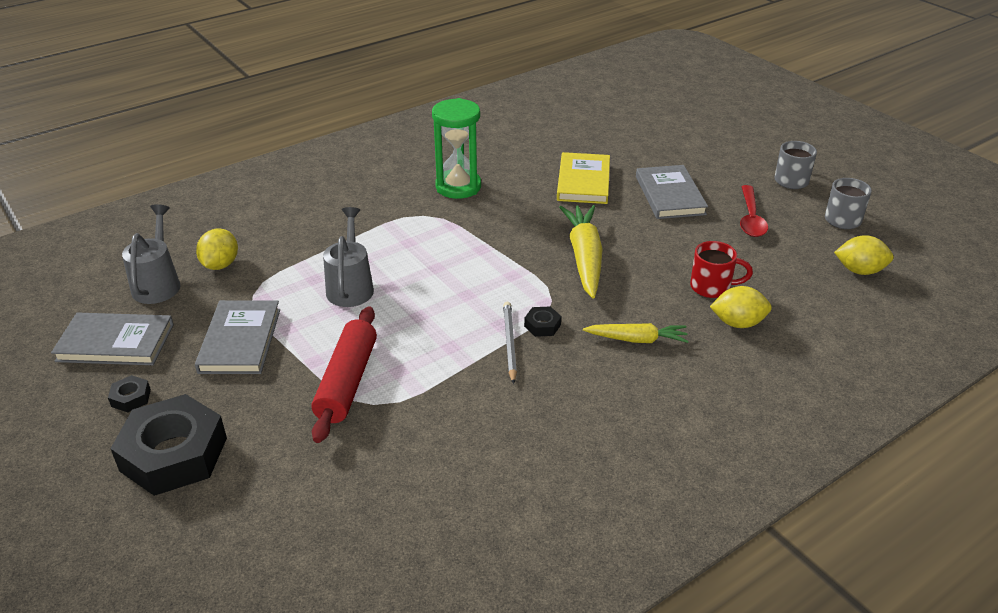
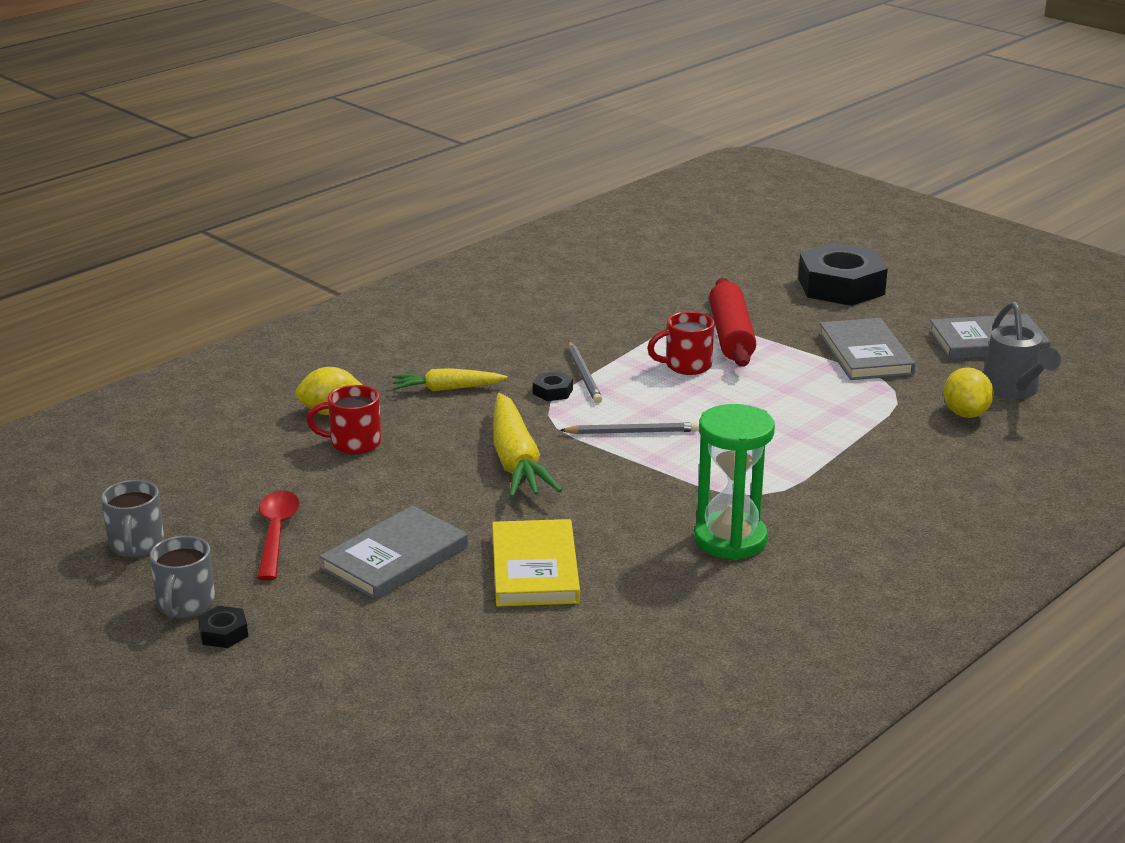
camera: 170 degrees right, 10 degrees down
(131, 398) = (920, 311): black nut -> black nut (223, 633)
(351, 286) = (790, 407): grey watering can -> none
(411, 344) = (686, 366): none -> red mug
(489, 275) = (632, 432): none -> grey pencil
(669, 195) = (395, 558): grey book -> grey book turned 60 degrees clockwise
(859, 270) = (153, 478): yellow lemon -> none

